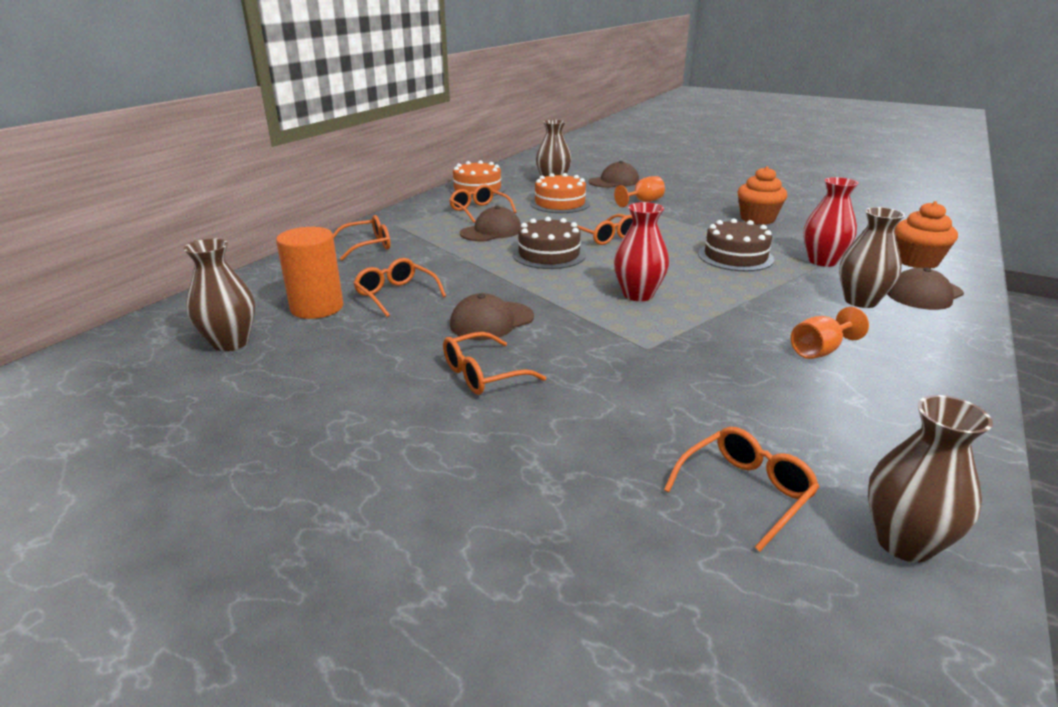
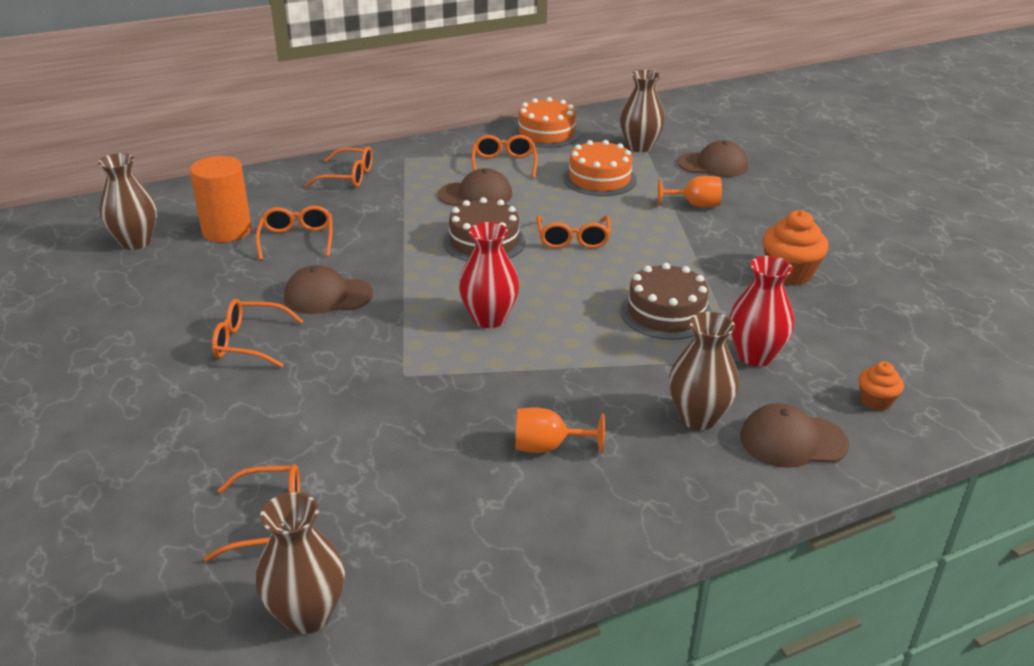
camera: 35 degrees right, 5 degrees up
(916, 261) = (875, 401): orange cupcake -> orange cupcake, size x0.57

